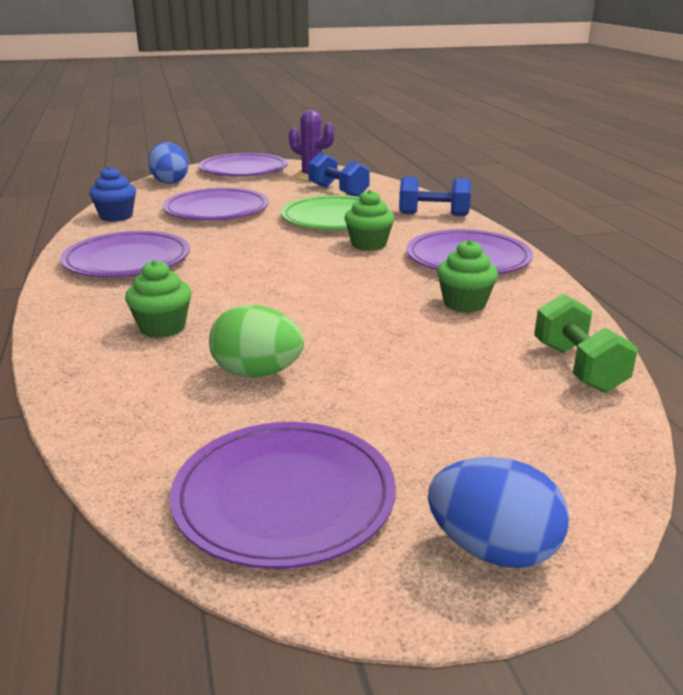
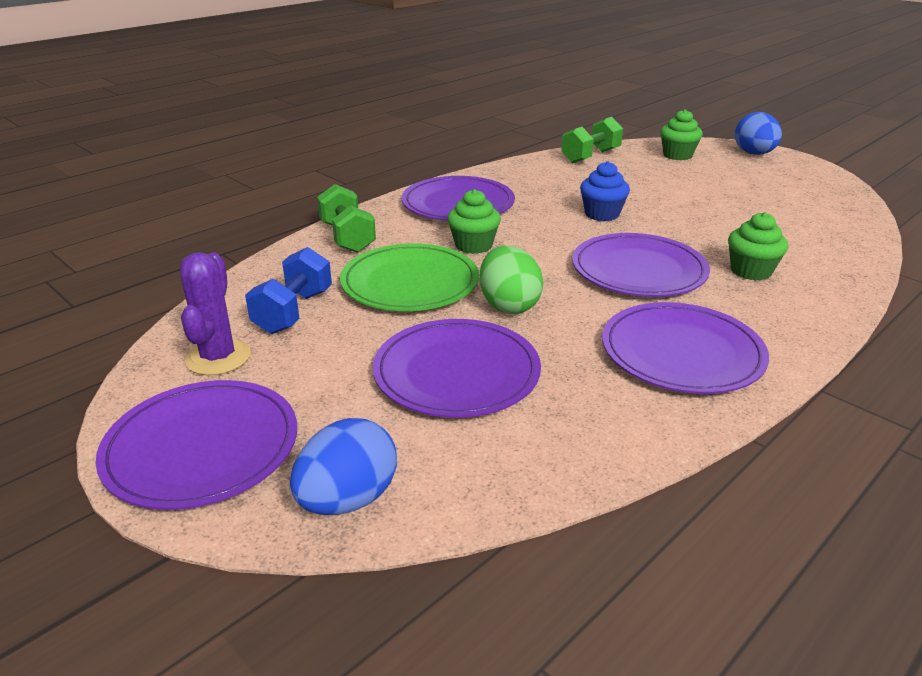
camera: 120 degrees left, 5 degrees up
(116, 216) = (578, 447): blue cupcake -> blue cupcake (602, 214)
(257, 373) = (737, 222): green egg -> green egg (509, 305)
(284, 497) = (803, 188): purple plate -> purple plate (638, 270)
(433, 215) = (347, 237): blue dumbbell -> green dumbbell
(464, 304) = (549, 190): green cupcake -> green cupcake (677, 155)

